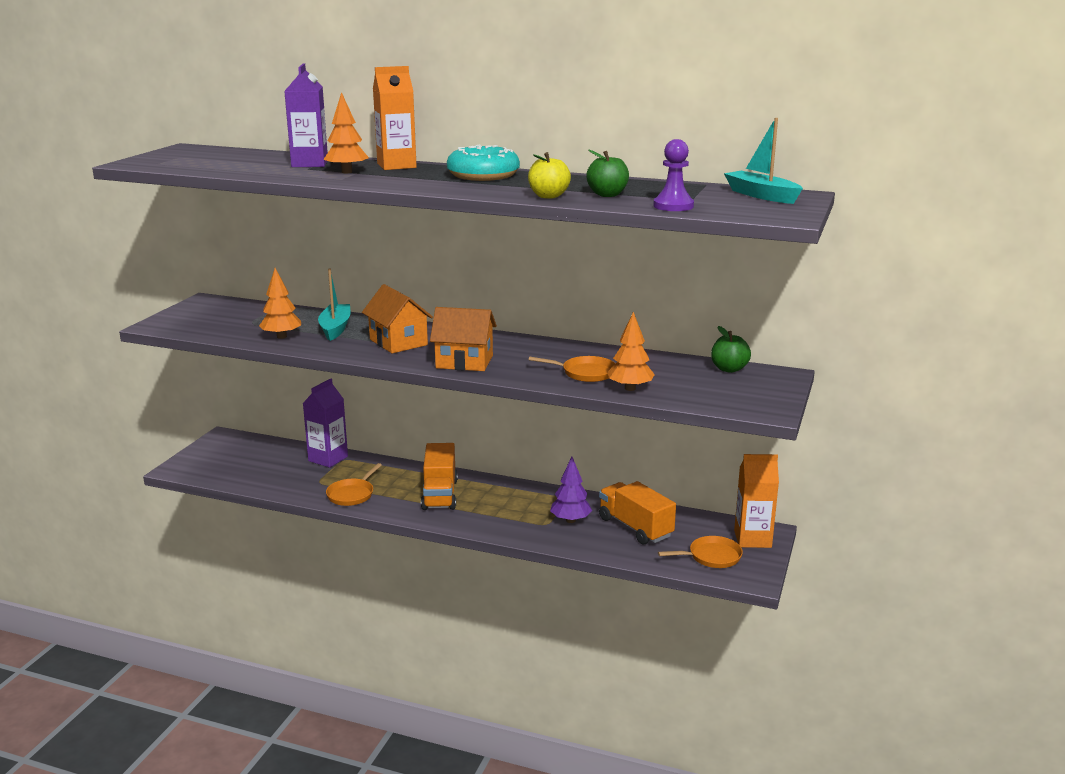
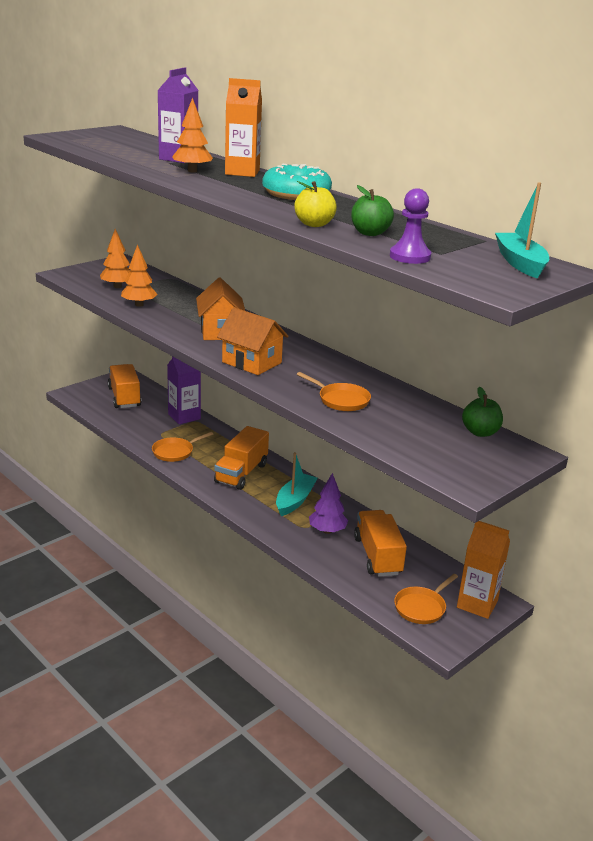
camera: 25 degrees right, 5 degrees up
(242, 457) = (124, 397): none -> orange truck
(335, 328) = (186, 307): turquoise boat -> turquoise boat (295, 500)
(630, 388) = (363, 425): orange tree -> orange tree (117, 286)
(711, 557) = (421, 607): orange pan -> orange pan turned 120 degrees clockwise

